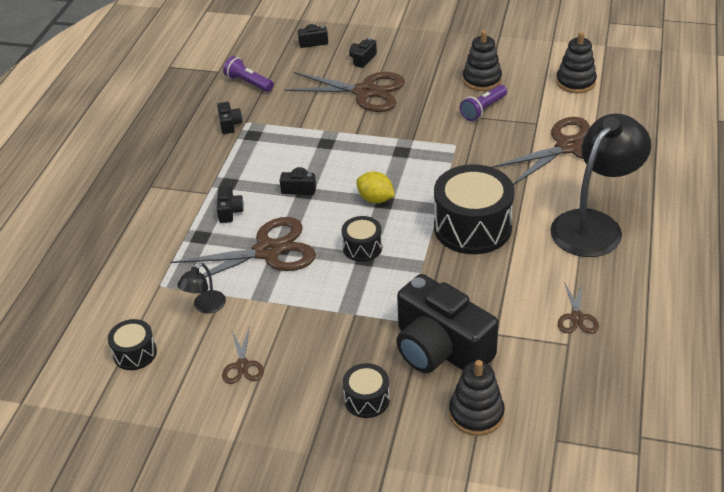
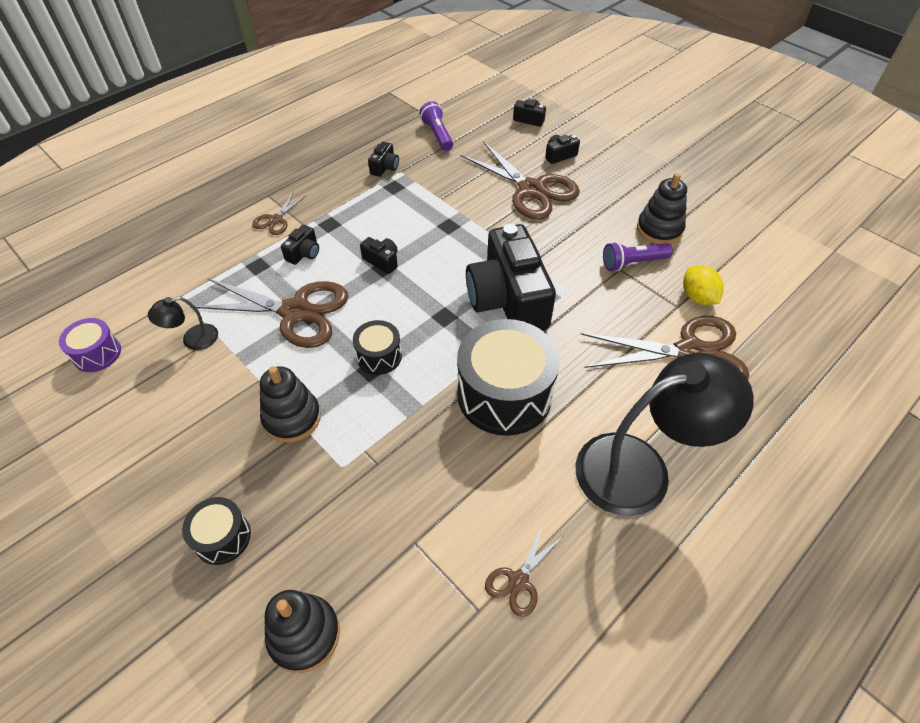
camera: 30 degrees right, 10 degrees up
(135, 353) = (97, 354): black drum -> purple drum
(242, 366) = (160, 422): brown scissors -> brown scissors (275, 220)
(375, 199) = (439, 309): yellow lemon -> yellow lemon (697, 297)
(440, 348) = (344, 523): black camera -> black camera (508, 300)
(575, 82) = (763, 279): black stacking toy -> black stacking toy (292, 418)

